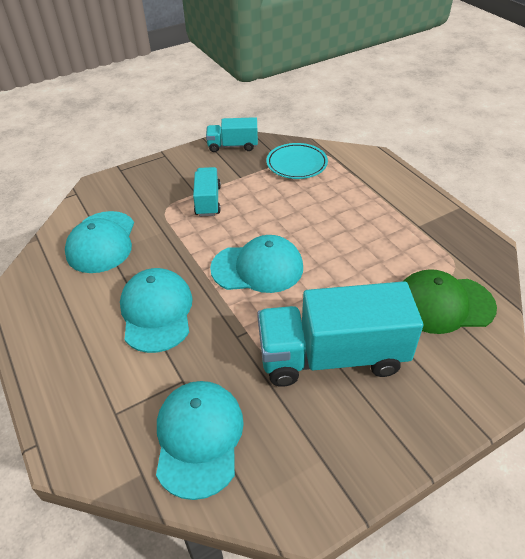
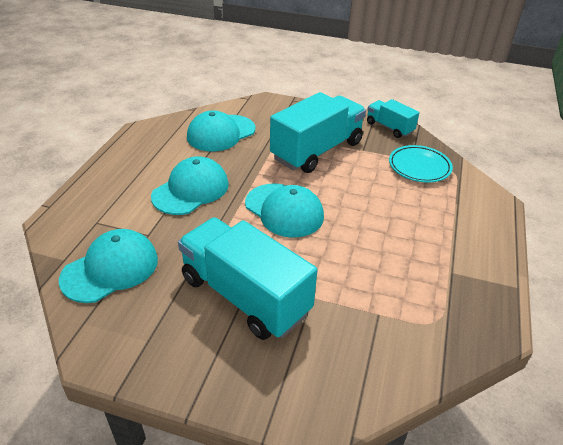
camera: 45 degrees right, 5 degrees down
(208, 201) = (317, 151): turquoise truck -> turquoise truck, size x1.91
(443, 304) = (378, 335): green cap -> none

